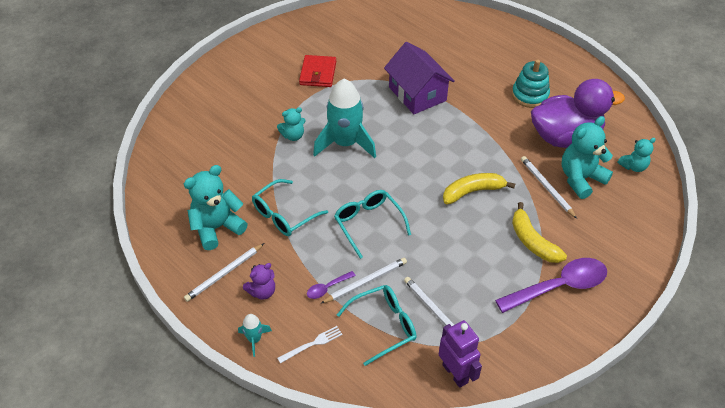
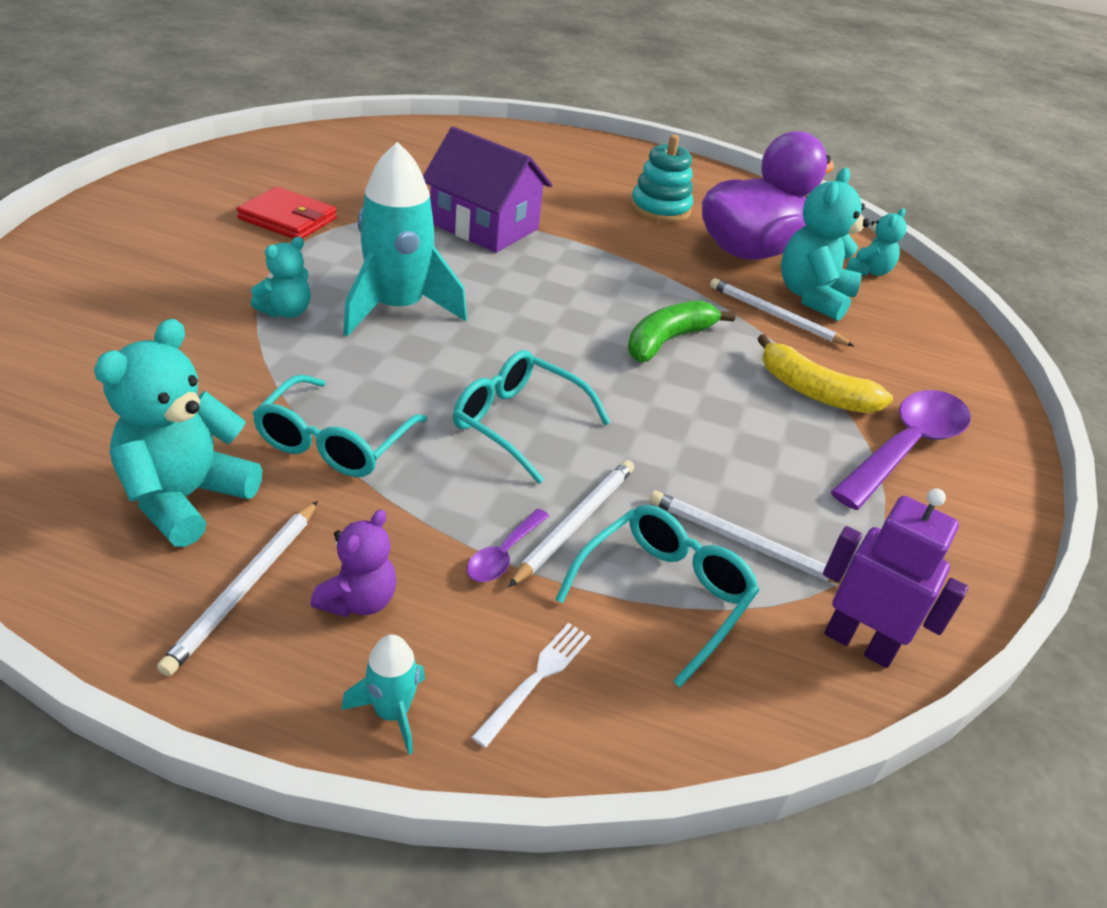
camera: 30 degrees left, 10 degrees down
(318, 73) = (288, 219): red wallet -> red wallet turned 45 degrees counterclockwise
(472, 191) = (667, 340): yellow banana -> green banana

